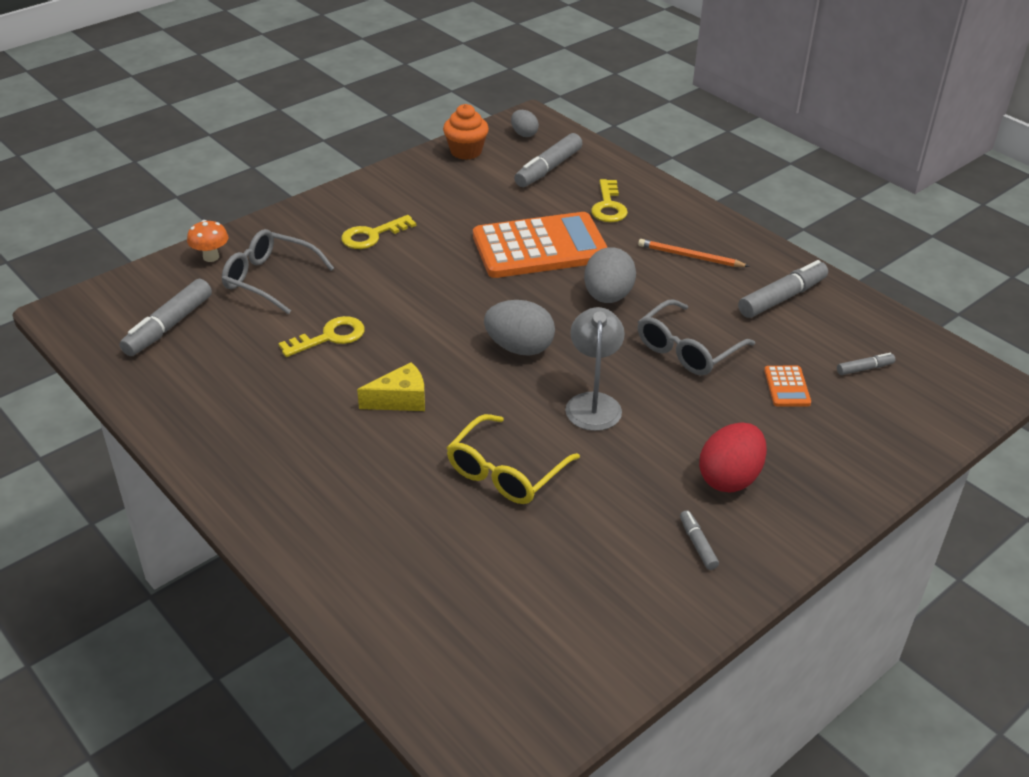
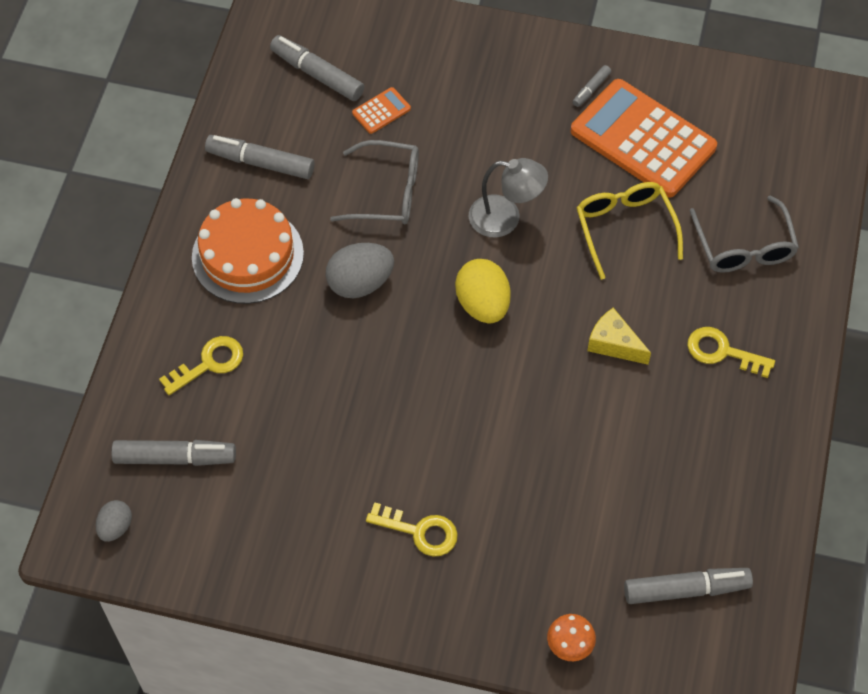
camera: 125 degrees left, 20 degrees up
(270, 279) = (556, 564): grey glasses -> grey glasses (744, 247)
(330, 337) = (588, 450): yellow key -> yellow key (722, 352)
(466, 151) = (196, 559): orange cupcake -> none
(505, 472) = (625, 228): yellow glasses -> yellow glasses turned 105 degrees counterclockwise
(519, 348) = (483, 304): grey egg -> yellow egg
(540, 247) = (325, 378): orange calculator -> orange calculator (643, 139)
(593, 403) = (505, 218): grey lamp -> grey lamp turned 135 degrees counterclockwise
(690, 256) = (247, 255): orange pencil -> orange cake
(729, 478) = (513, 100): red egg -> none
(864, 369) = (317, 74): grey marker -> grey marker, size x1.95

